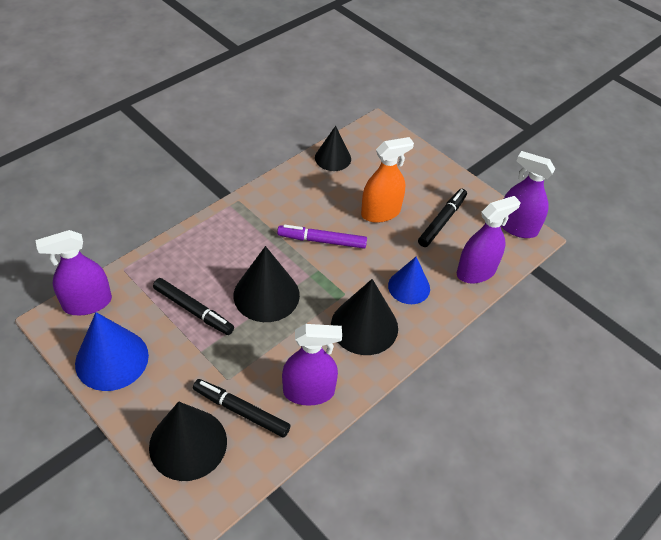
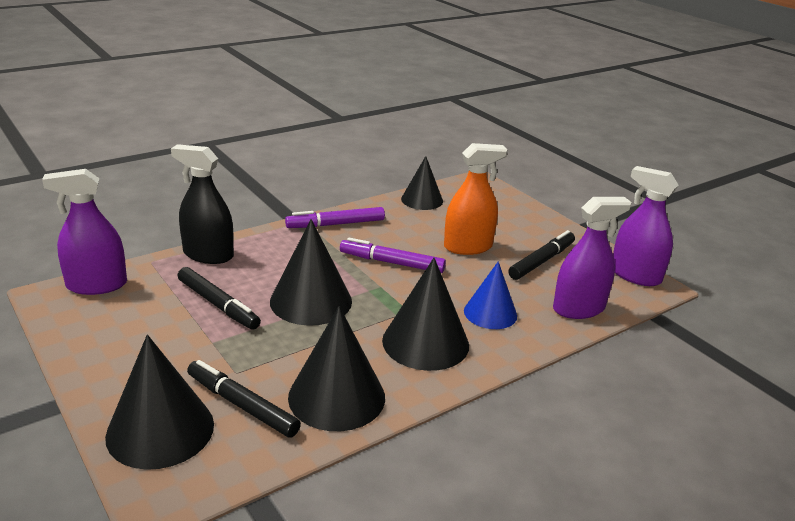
camera: 10 degrees right, 20 degrees down
(112, 359) = (101, 336): blue cone -> none
(168, 253) = (208, 255): none -> black spray bottle
(266, 200) = (335, 224): none -> purple marker
(308, 391) = (336, 396): purple spray bottle -> black cone

